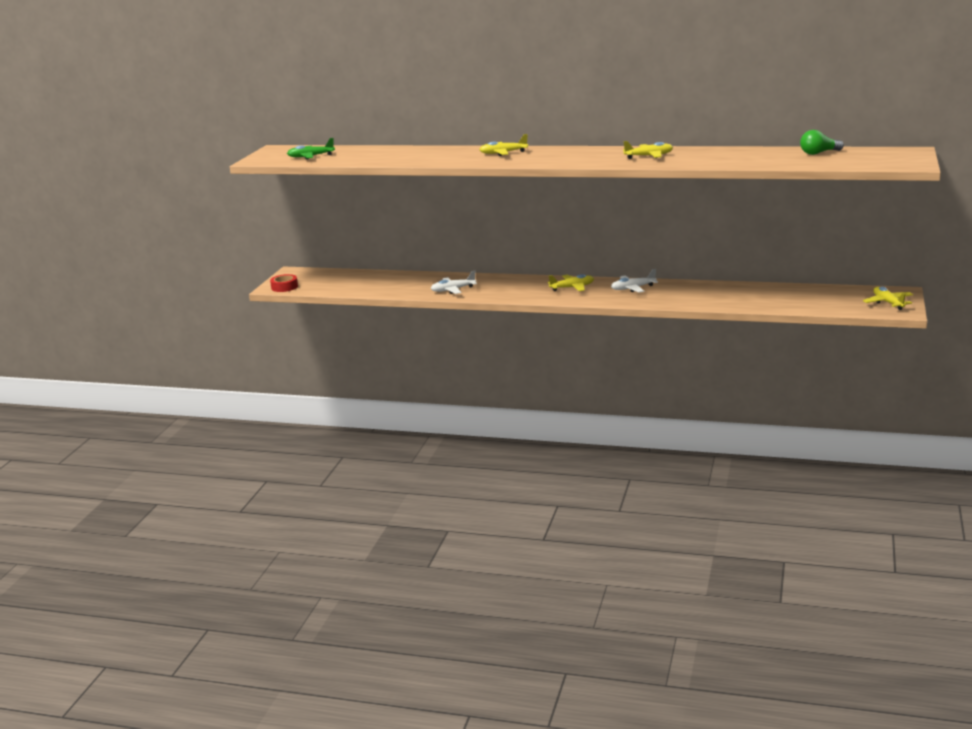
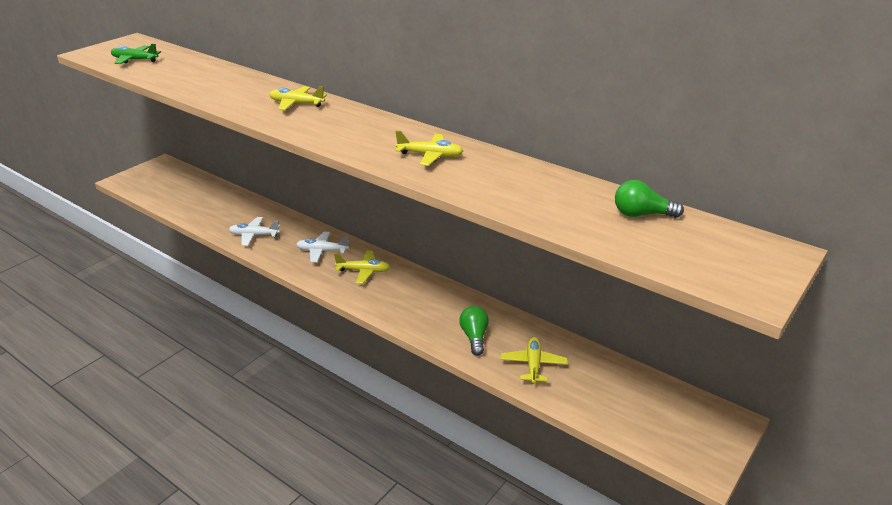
camera: 20 degrees right, 10 degrees up
(284, 287) = (130, 183): red tape -> none
(633, 288) = (421, 294): white plane -> white plane (322, 251)
(698, 297) = (474, 337): none -> green light bulb
(888, 303) = (696, 440): yellow plane -> yellow plane (533, 365)

